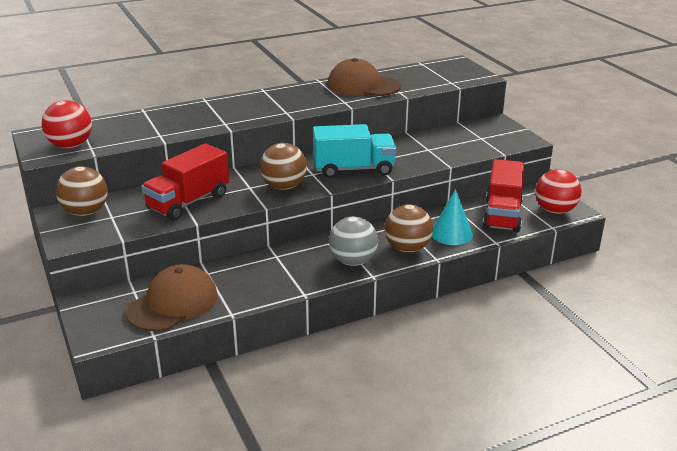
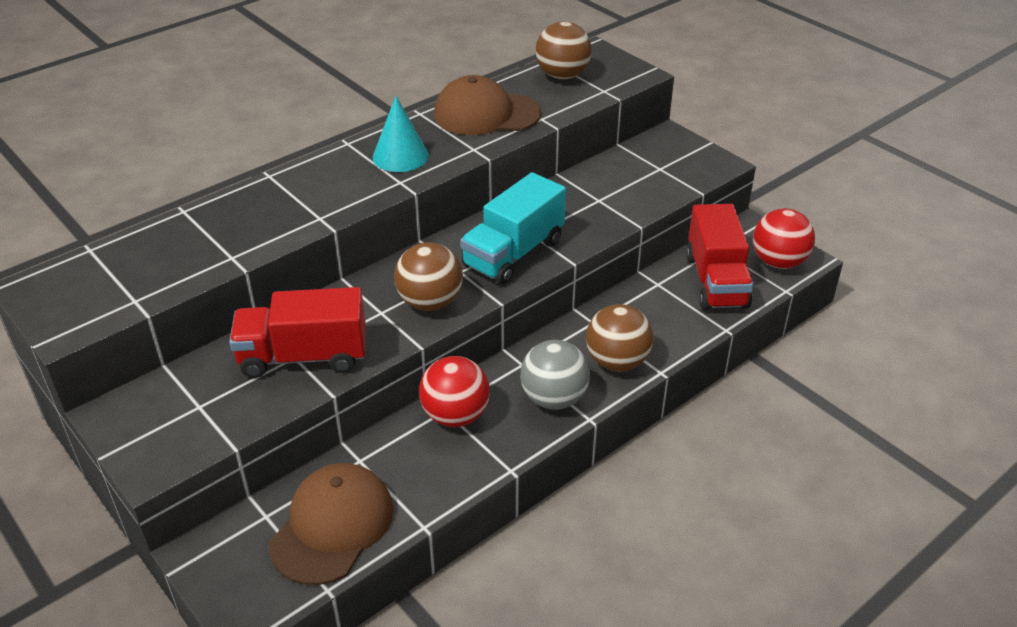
camera: 15 degrees left, 10 degrees up
(71, 146) = (100, 302): red ball -> red ball (455, 415)
(85, 212) = (154, 405): brown ball -> brown ball (562, 75)
(188, 202) = (304, 357): red truck -> red truck turned 60 degrees clockwise
(353, 169) = (513, 253): turquoise truck -> turquoise truck turned 150 degrees clockwise
(451, 233) = (664, 325): turquoise cone -> turquoise cone (400, 156)

